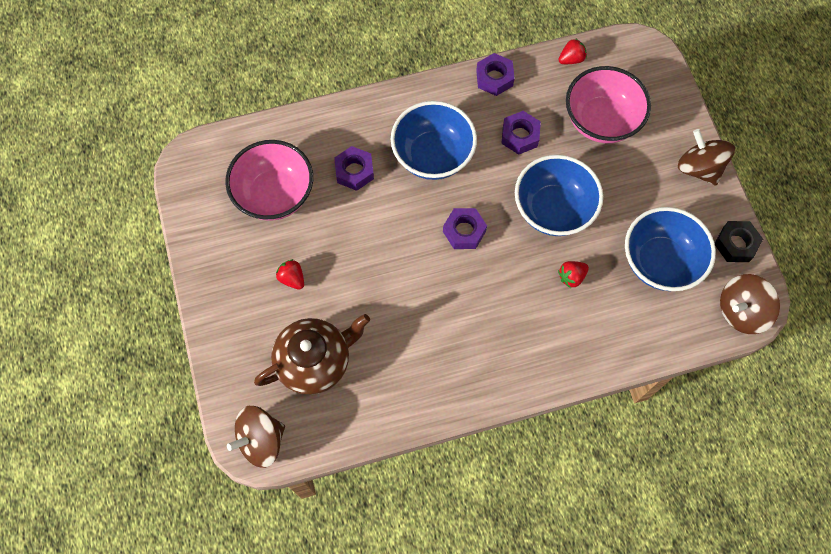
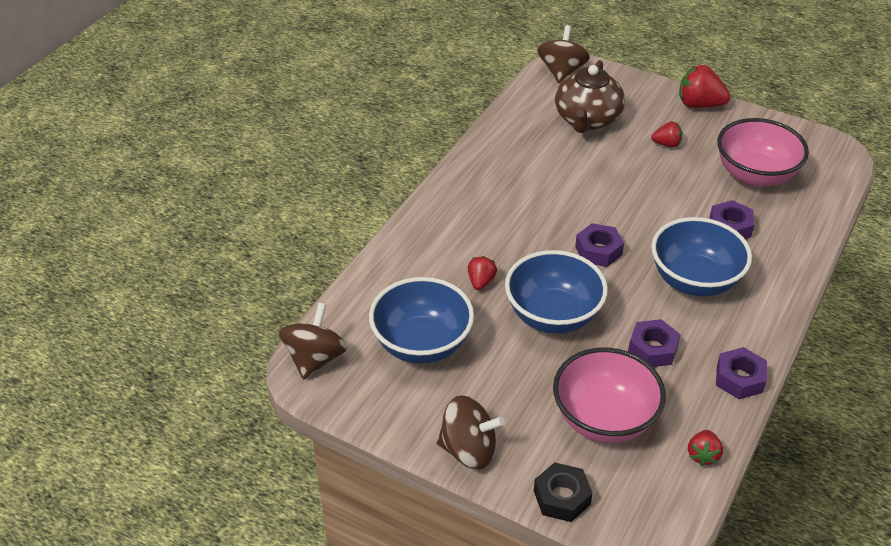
camera: 135 degrees right, 25 degrees down
(211, 294) = (699, 104): none -> red strawberry
(735, 244) = (369, 408): black nut -> black nut (562, 497)

